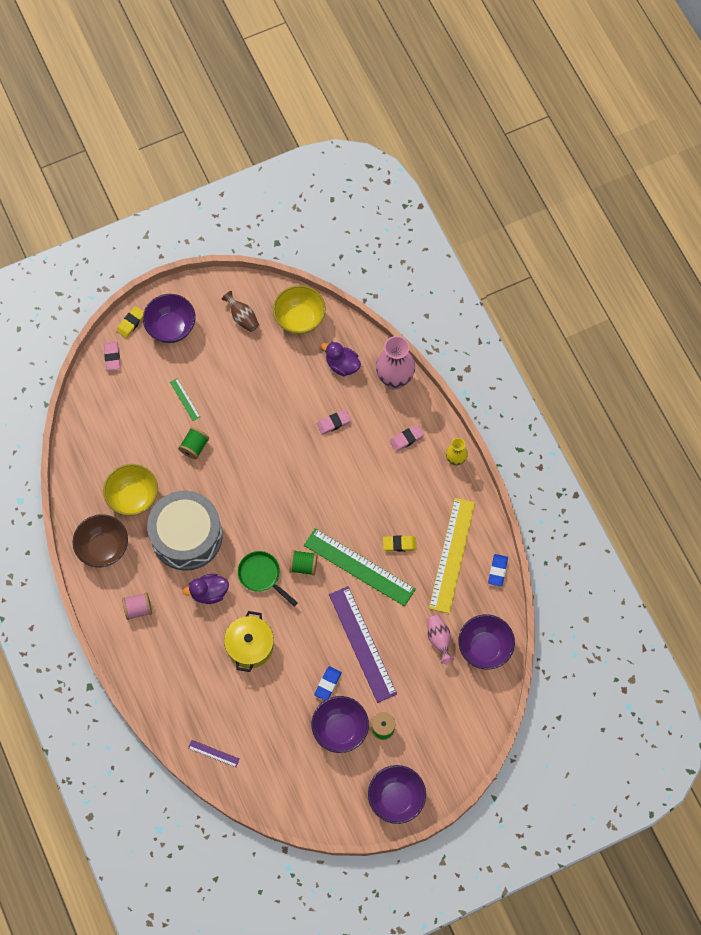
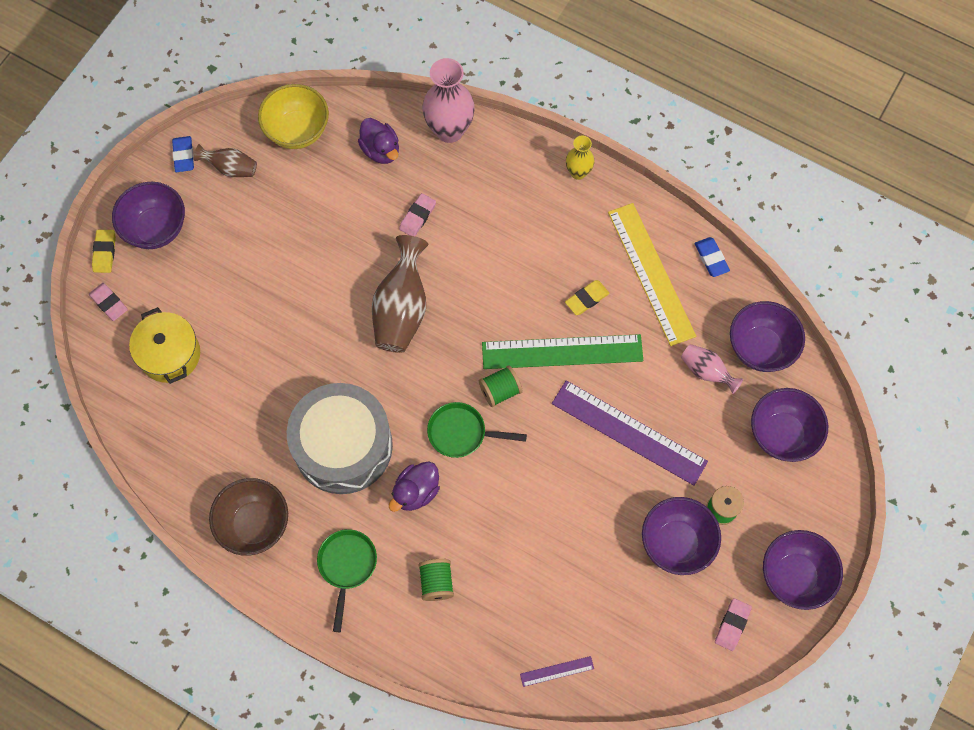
camera: 35 degrees left, 0 degrees up
(133, 497) = (249, 443): yellow bowl -> none
(138, 609) = (347, 566): pink spool -> green pan
(185, 399) = (229, 297): green ruler -> none
(194, 447) = (279, 341): green spool -> green spool (436, 582)
(250, 646) = (507, 520): yellow pot -> yellow pot (170, 354)
(281, 475) = (402, 309): none -> brown vase
(328, 684) = (625, 502): blue eraser -> blue eraser (183, 156)
(342, 365) = (381, 150): purple duck -> purple duck turned 120 degrees counterclockwise
(406, 439) = (509, 183): pink eraser -> pink eraser (732, 625)
(455, 709) = (782, 434): none -> purple bowl

